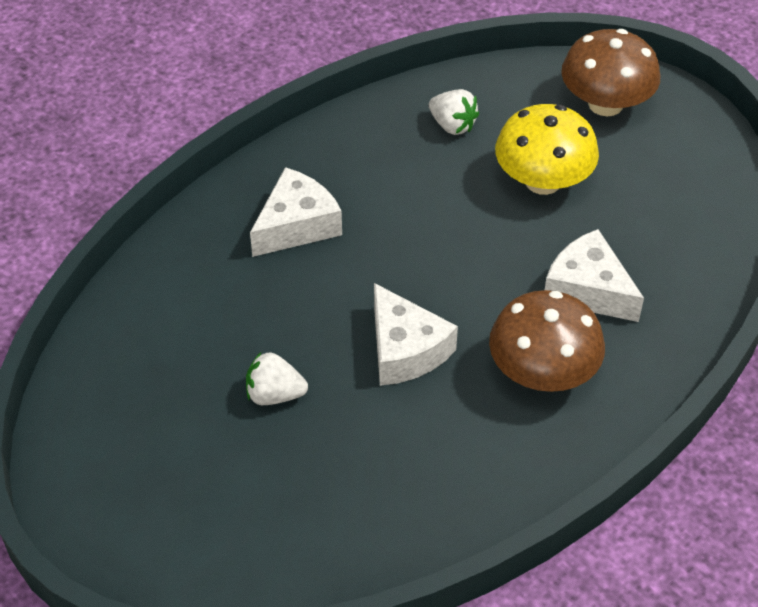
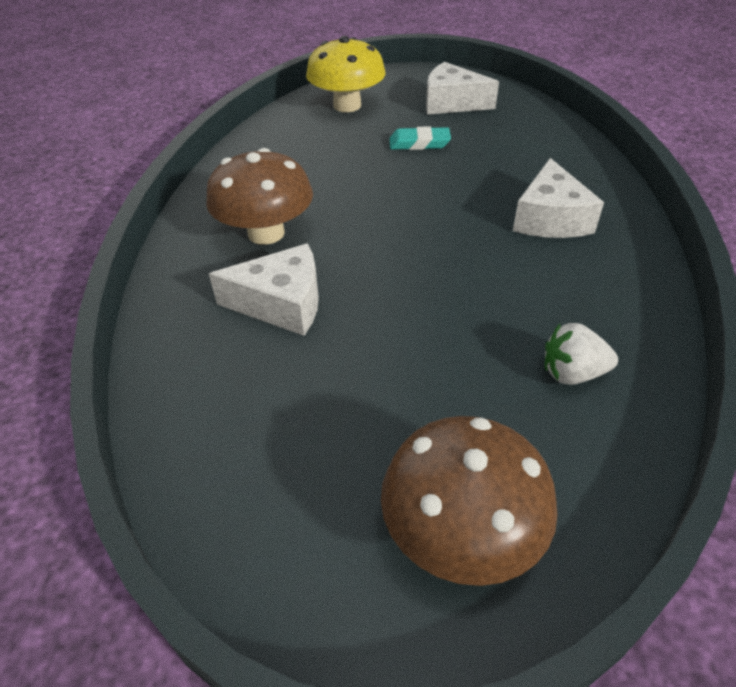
camera: 140 degrees right, 5 degrees down
(274, 394) = (419, 143): white strawberry -> turquoise eraser
(405, 350) = (374, 197): white cheese -> white cheese (452, 103)
(543, 181) = (420, 374): yellow mushroom -> yellow mushroom (347, 106)

